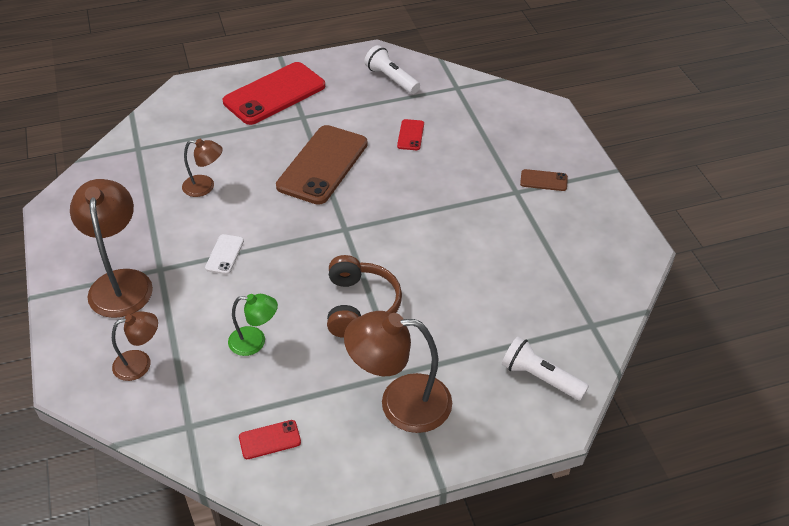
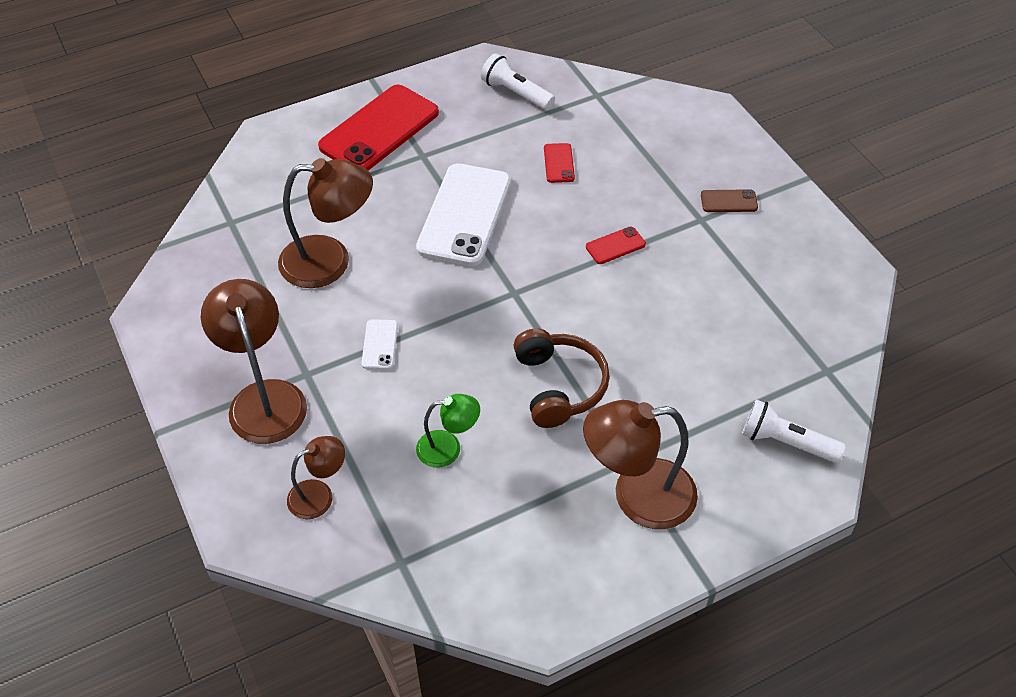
camera: 10 degrees left, 5 degrees up
(205, 187) = (330, 261): brown lamp -> brown lamp, size x1.80
(270, 440) = (500, 564): red phone -> red phone (615, 246)
(322, 165) = (464, 215): brown phone -> white phone

